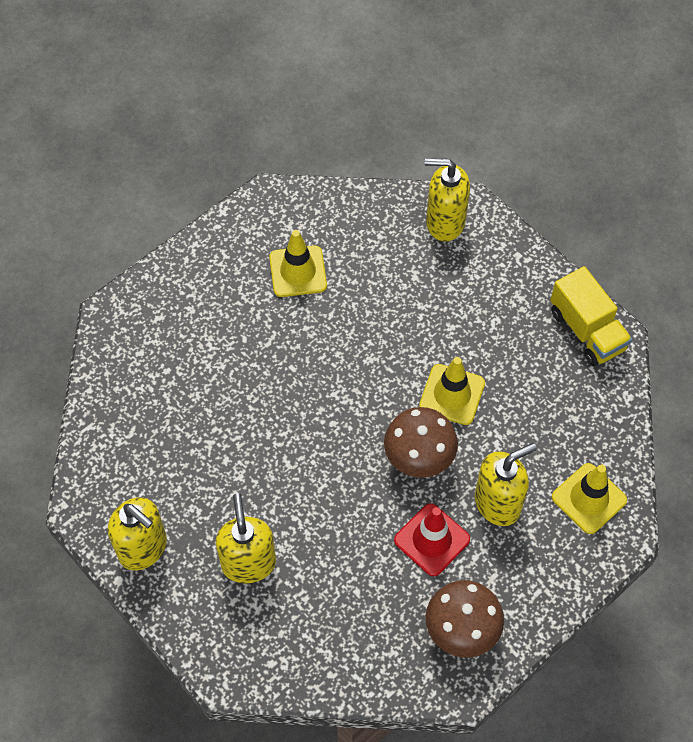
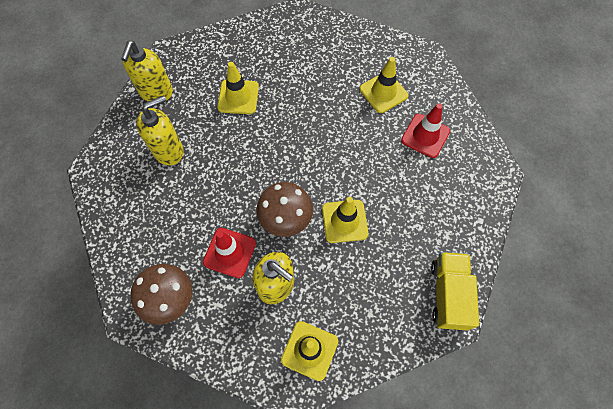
camera: 65 degrees right, 5 degrees up
(210, 444) = (238, 97): none -> yellow traffic cone
(383, 256) = (425, 136): none -> red traffic cone
(444, 222) = (475, 162): yellow soap dispenser -> none
(587, 330) = (448, 294): yellow truck -> yellow truck turned 150 degrees clockwise

